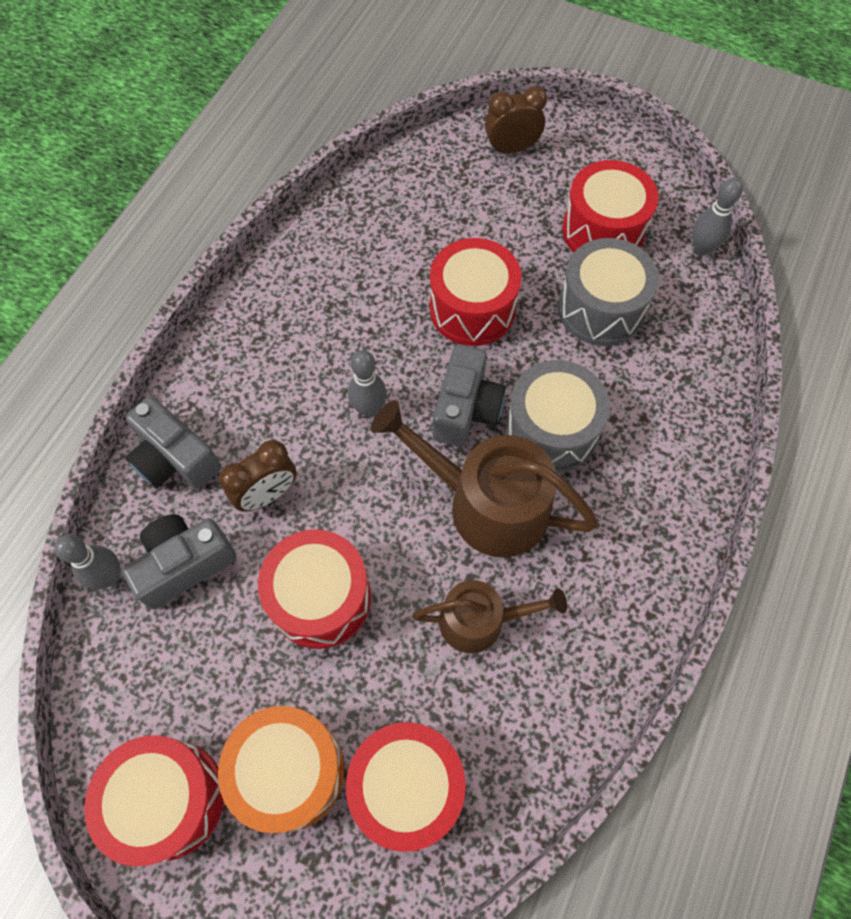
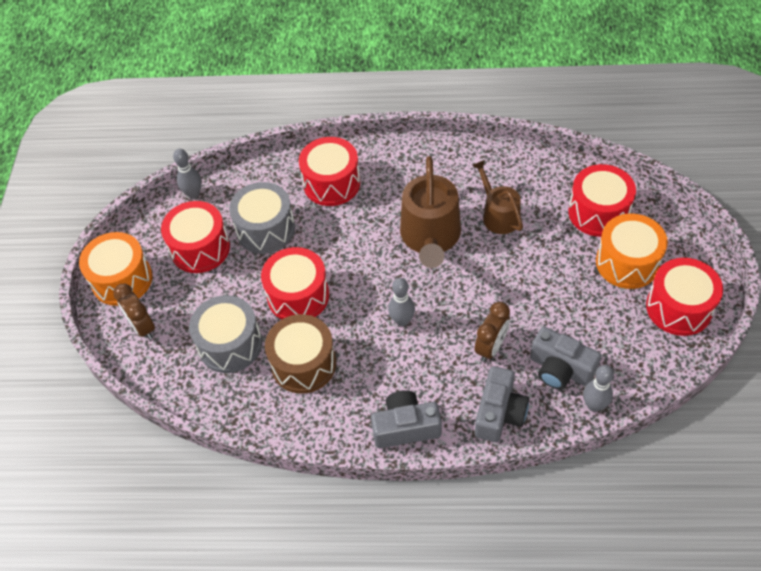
camera: 110 degrees left, 10 degrees down
(267, 494) = (491, 347): brown clock -> brown clock turned 90 degrees clockwise
(320, 598) = (533, 290): red drum -> red drum (331, 183)
(370, 281) = (303, 364): none -> brown drum
(466, 408) = (374, 270): grey camera -> grey camera (405, 427)
(551, 430) = (366, 224): grey drum -> grey drum (230, 344)
(591, 145) = (122, 280): none -> orange drum

